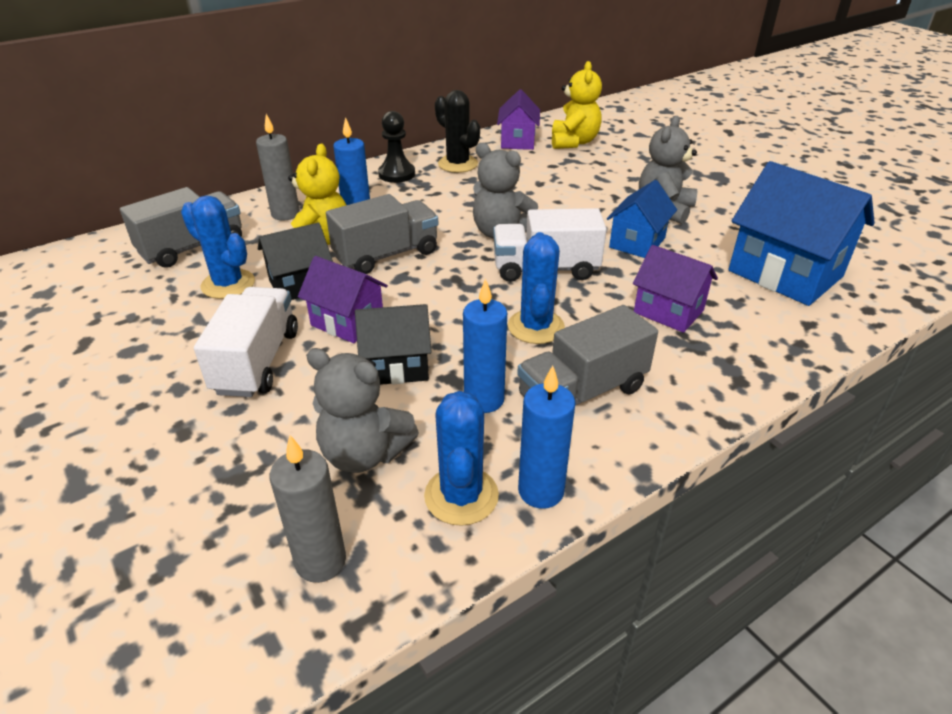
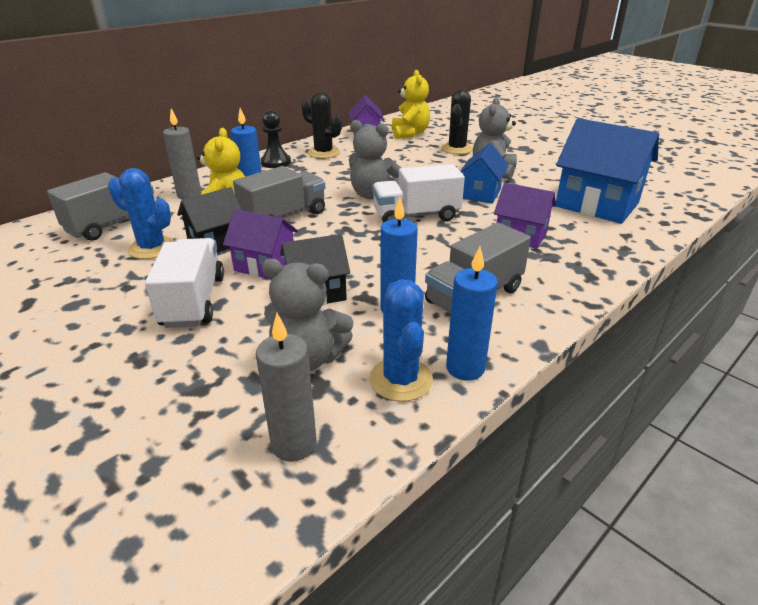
camera: 10 degrees left, 5 degrees down
(536, 327) = (422, 255): blue cactus -> none
(627, 171) = (457, 149): none -> black cactus

